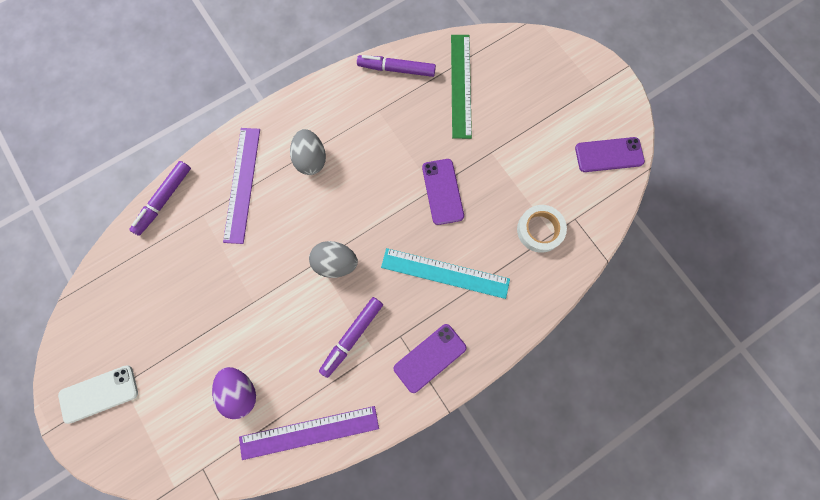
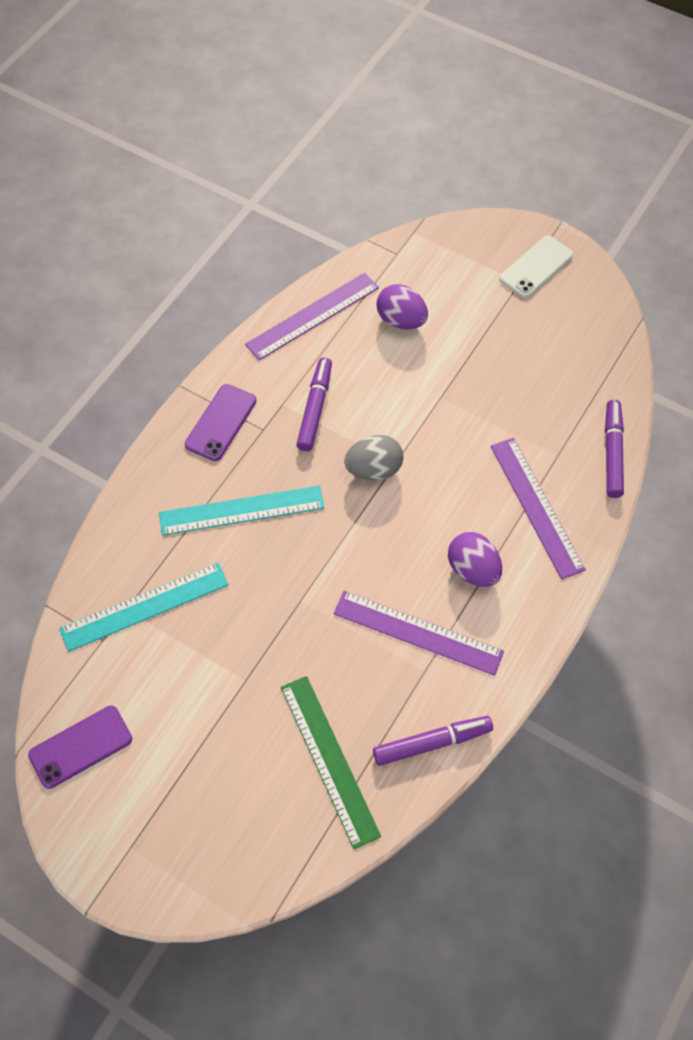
camera: 155 degrees right, 15 degrees down
(311, 159) = (473, 570): grey egg -> purple egg
(369, 135) = (418, 632): none -> purple ruler
(442, 191) = (287, 601): purple phone -> none
(539, 230) = (144, 606): white tape -> turquoise ruler

